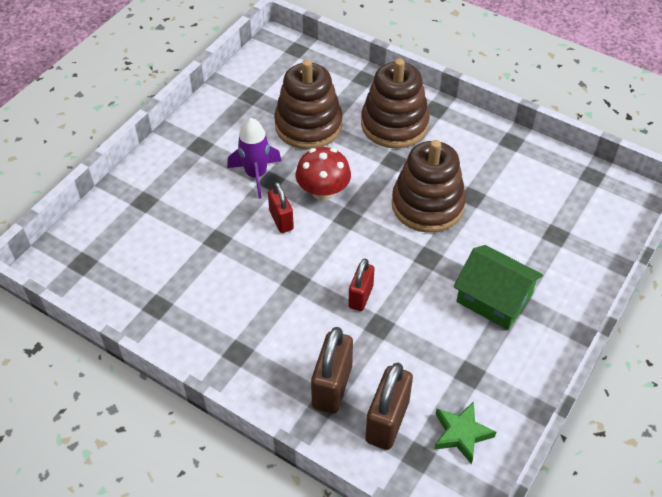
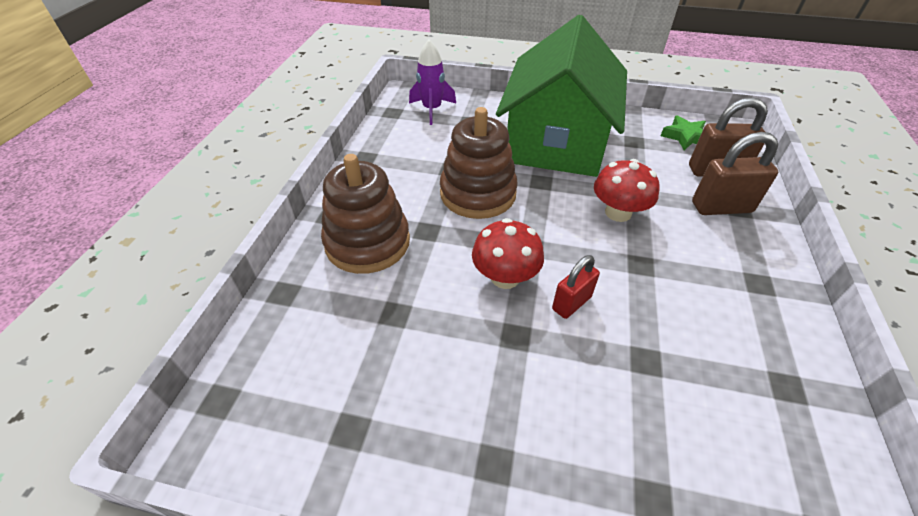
camera: 110 degrees left, 5 degrees down
(256, 175) = (515, 357): purple rocket -> purple rocket (432, 110)
(308, 125) = (397, 327): brown stacking toy -> none
(360, 296) = (618, 213): red padlock -> red mushroom
(494, 298) = (556, 140): green house -> green house, size x2.01

